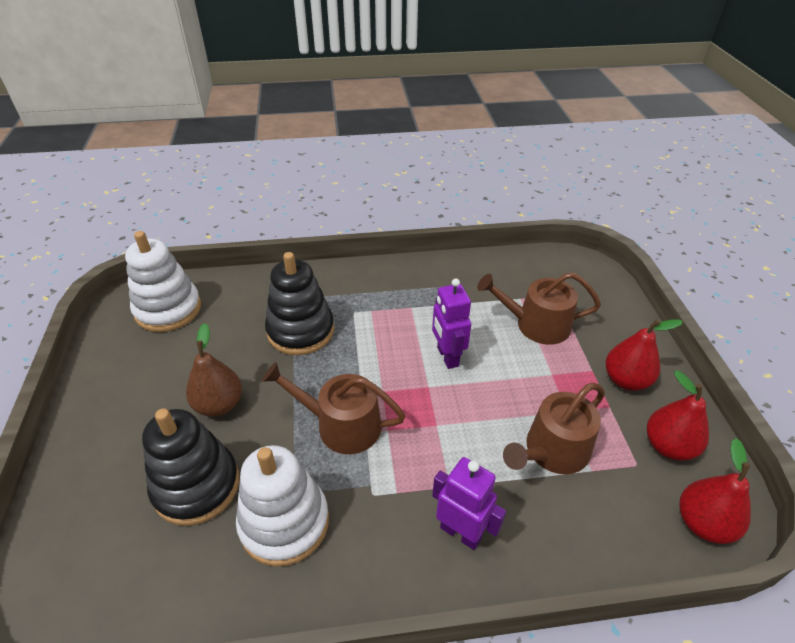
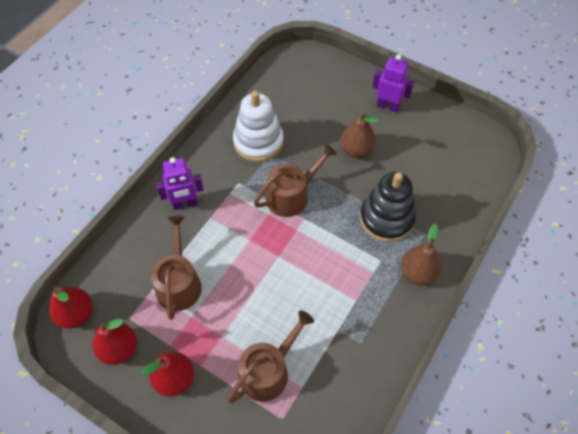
camera: 130 degrees right, 15 degrees up
(168, 309) = (466, 160): white stacking toy -> none
(196, 486) = (310, 120): black stacking toy -> none
(342, 284) = (418, 273): none -> brown pear
(447, 357) = (291, 286): purple robot -> purple robot (387, 106)

